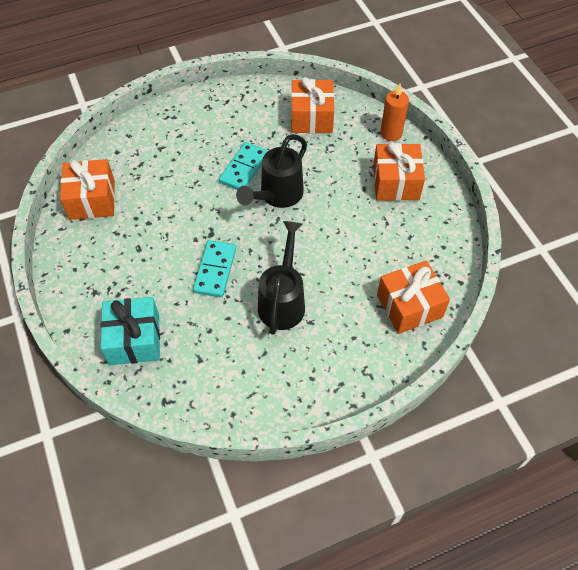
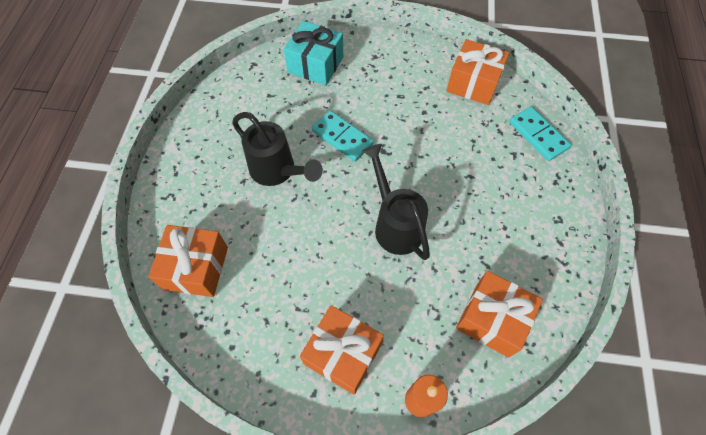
camera: 120 degrees right, 5 degrees up
(244, 168) = (448, 212): turquoise domino -> turquoise domino (538, 135)

